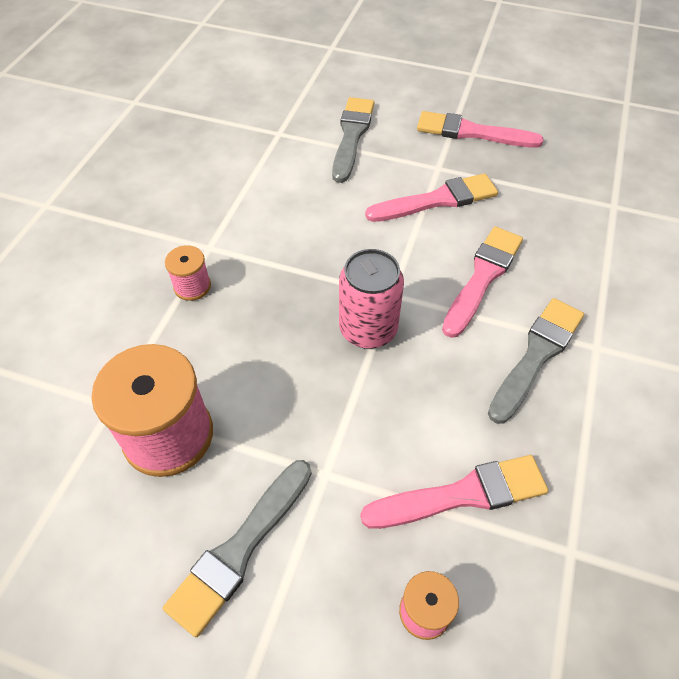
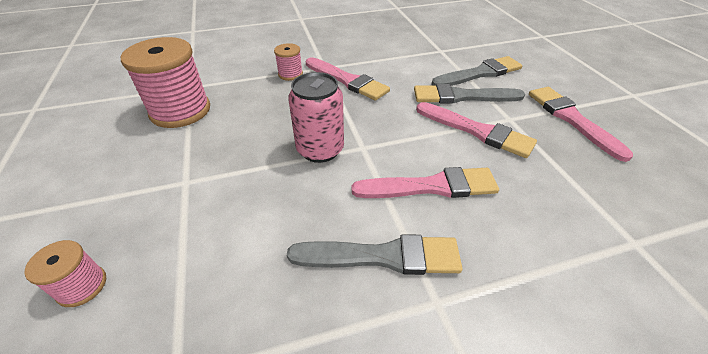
camera: 55 degrees right, 10 degrees down
(240, 549) = (111, 170): grey brush -> grey brush (462, 96)
(462, 494) = (202, 265): pink brush -> pink brush (347, 80)

